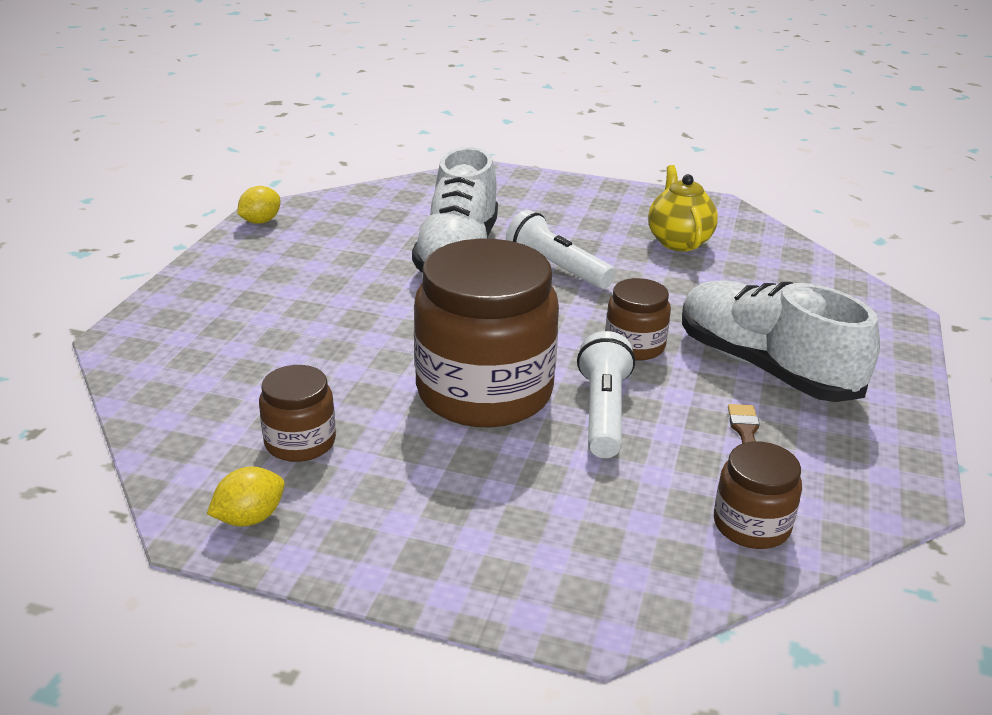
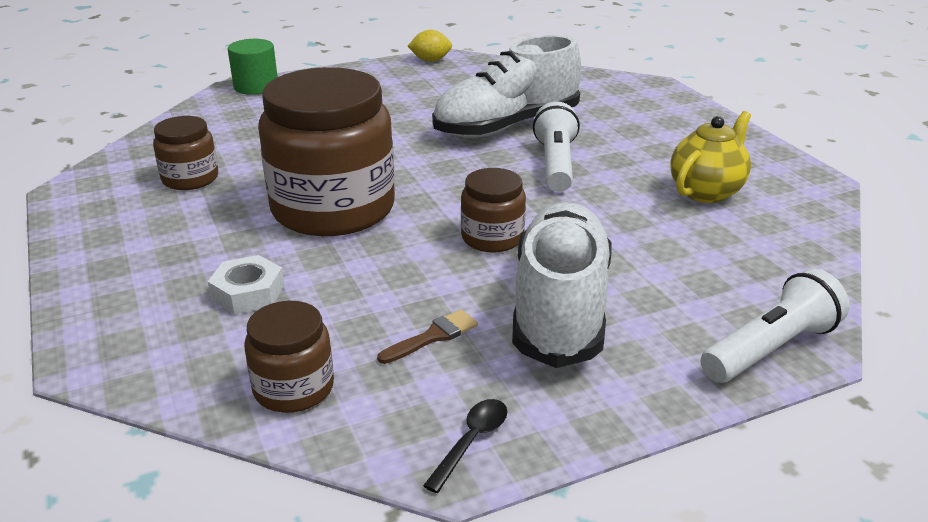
camera: 50 degrees right, 0 degrees up
(139, 324) = (256, 86): none -> green cylinder
(250, 518) = (94, 199): yellow lemon -> none
(577, 492) = (248, 293): none -> white nut
(603, 412) = (372, 262): white flashlight -> white flashlight (771, 349)
(889, 475) = (471, 442): none -> black spoon

